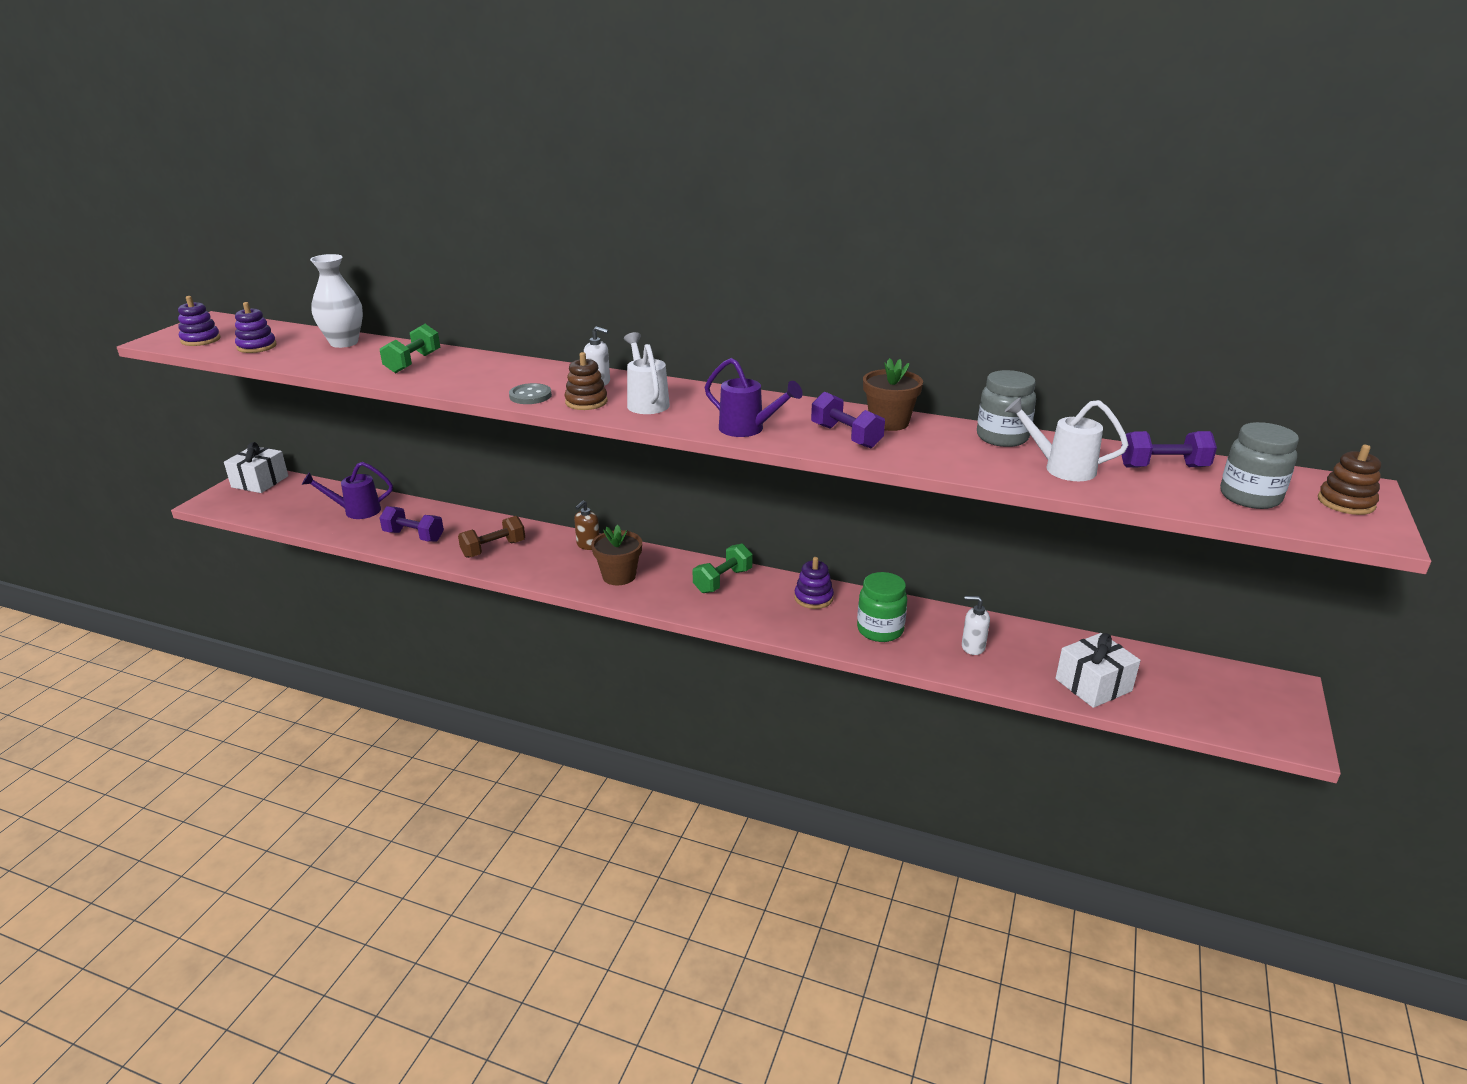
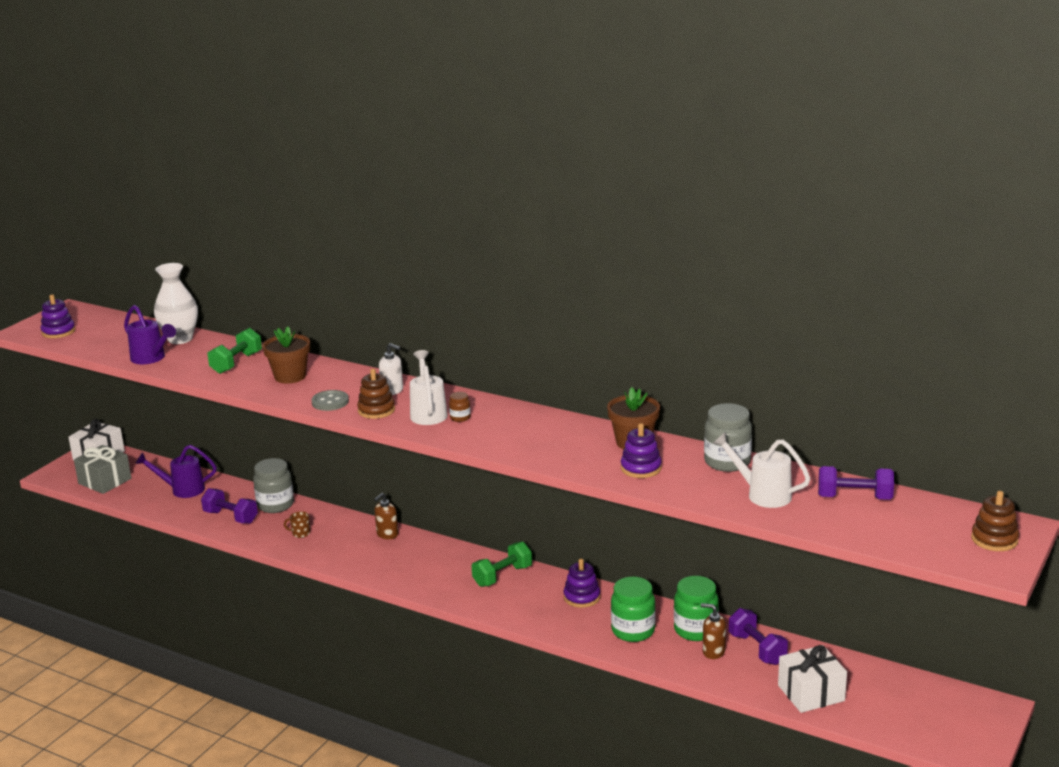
camera: 10 degrees right, 5 degrees down
(257, 346) = (105, 341): purple stacking toy -> purple stacking toy (641, 468)
(268, 506) = (105, 481): none -> grey gift
(493, 549) = (300, 533): brown dumbbell -> brown mug
(619, 576) = (408, 566): brown flower pot -> brown flower pot (290, 376)
(684, 406) = (460, 418): none -> brown jar
(748, 429) = (507, 444): purple watering can -> purple watering can (151, 359)
(846, 436) = (589, 455): purple dumbbell -> purple dumbbell (757, 649)
(945, 625) = (695, 630): none -> green jar
(972, 647) = (713, 652): white soap dispenser -> brown soap dispenser
(1250, 497) = (912, 530): grey jar -> grey jar (275, 505)

